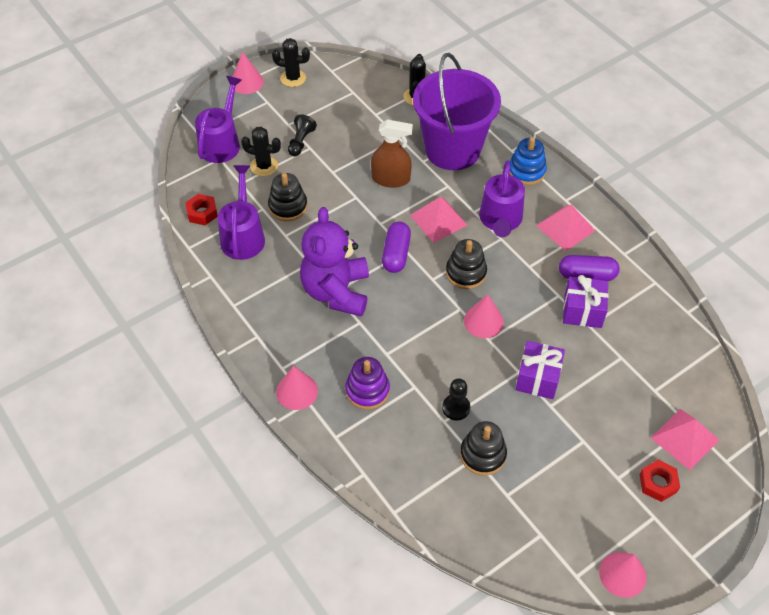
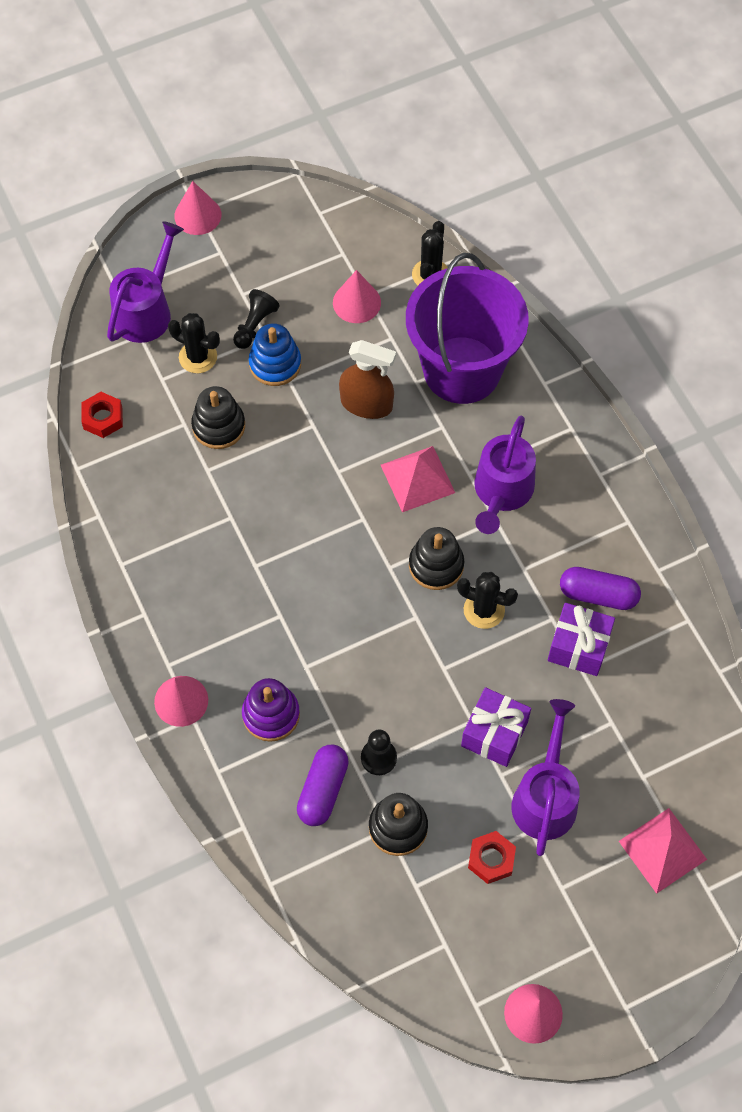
camera: 10 degrees right, 10 degrees up
(243, 235) = (151, 461): purple watering can -> purple watering can (545, 796)
(293, 78) = (263, 218): black cactus -> black cactus (484, 610)
(336, 292) = (259, 566): purple teddy bear -> none
(396, 254) = (349, 522): purple capsule -> purple capsule (323, 790)
(483, 321) = (443, 641): pink cone -> pink cone (356, 302)
(526, 171) = (556, 420): blue stacking toy -> blue stacking toy (275, 364)
(565, 228) = (588, 518): pink pyramid -> none
(658, 483) = (610, 904): red nut -> red nut (491, 859)

